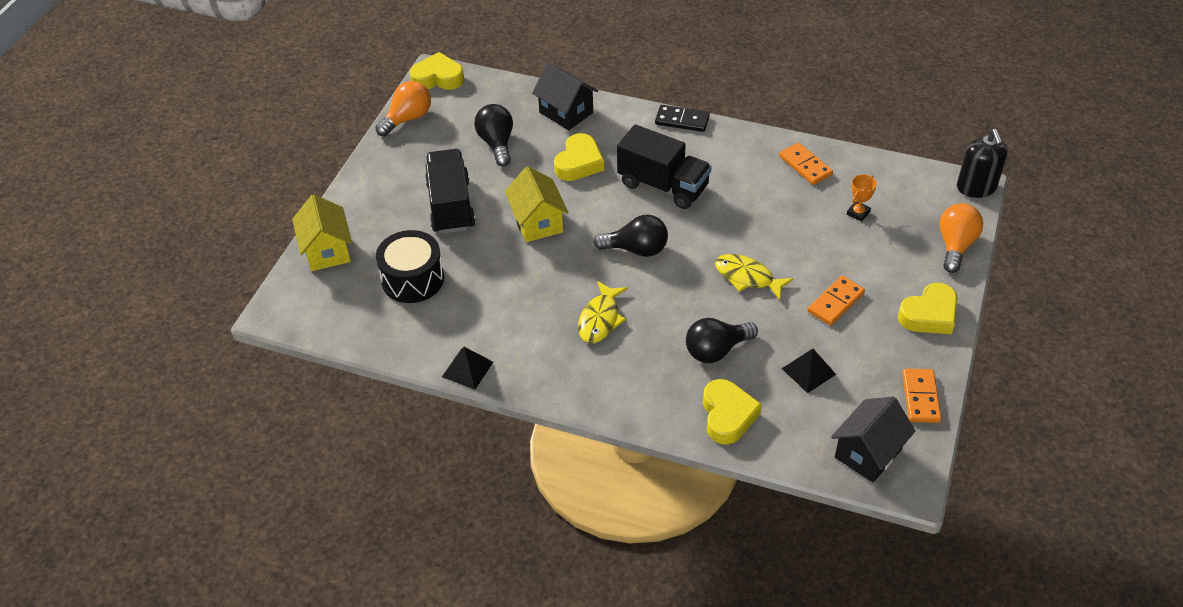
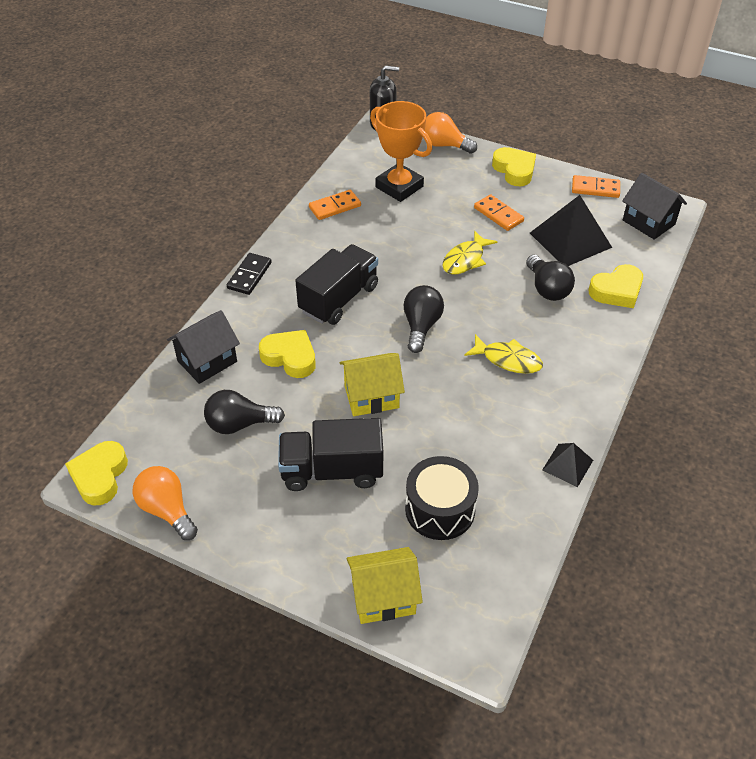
camera: 85 degrees left, 0 degrees up
(727, 415) = (617, 291): yellow heart -> yellow heart turned 150 degrees clockwise
(808, 371) = (570, 240): black pyramid -> black pyramid, size x1.88
(858, 213) = (399, 187): orange trophy -> orange trophy, size x2.32

